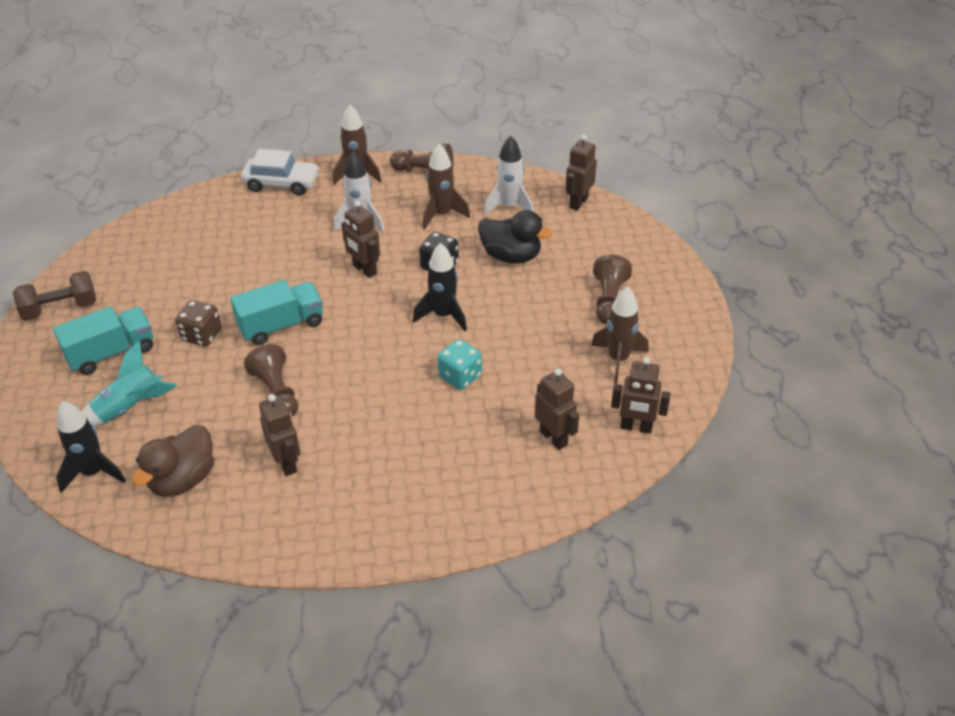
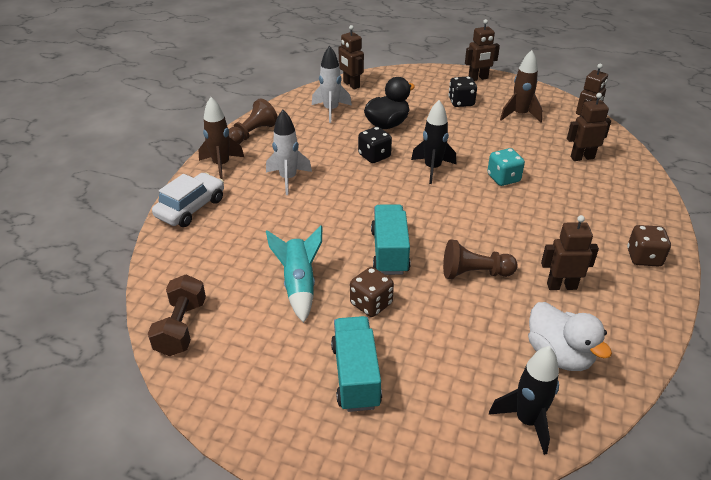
camera: 65 degrees left, 5 degrees down
(60, 309) = (253, 408): brown dumbbell -> brown dumbbell (181, 327)
(129, 408) = (446, 376): turquoise rocket -> turquoise rocket (299, 285)
(183, 479) = (559, 355): brown duck -> white duck
(364, 270) = (350, 191): brown robot -> brown robot (478, 78)
(370, 526) = (644, 257): none -> brown dice
(442, 215) = (313, 140): brown rocket -> none
(609, 300) = (461, 102): brown pawn -> black dice

